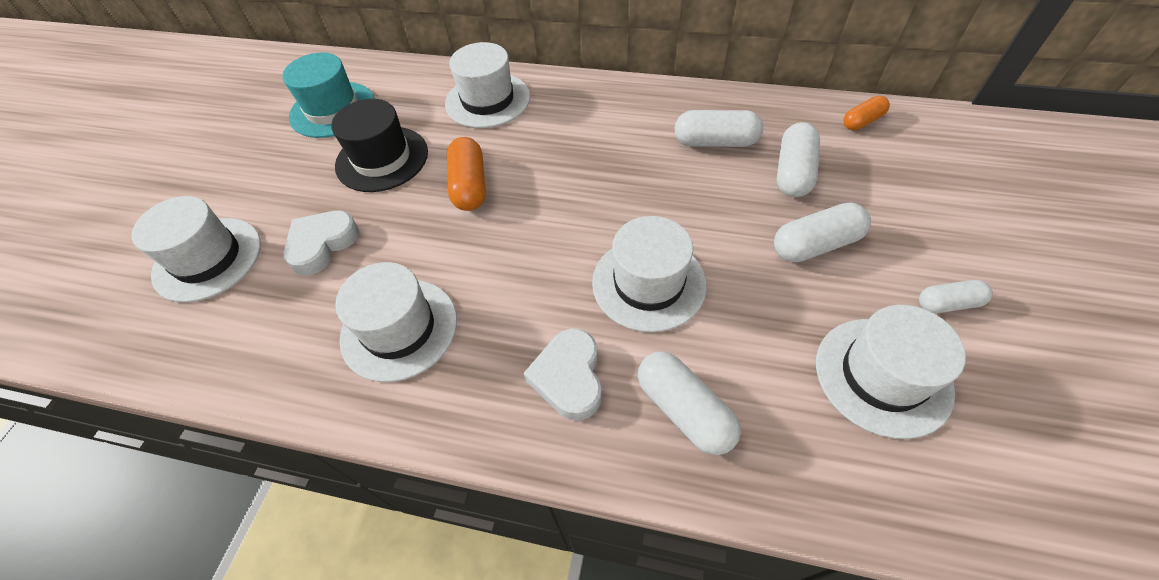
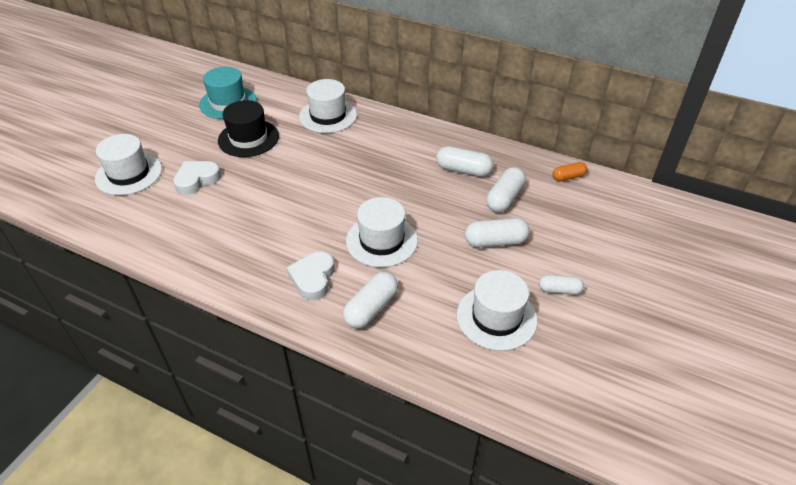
camera: 10 degrees right, 10 degrees down
(399, 329) = (226, 233): white hat -> none
(469, 186) = (296, 165): orange capsule -> none
(684, 410) = (371, 308): white capsule -> white capsule turned 60 degrees clockwise

